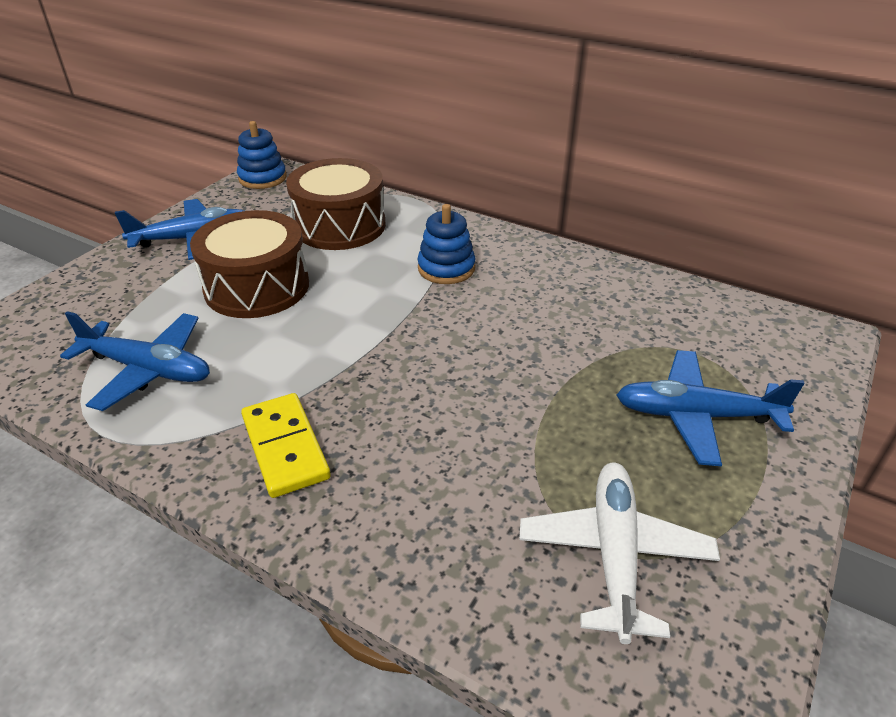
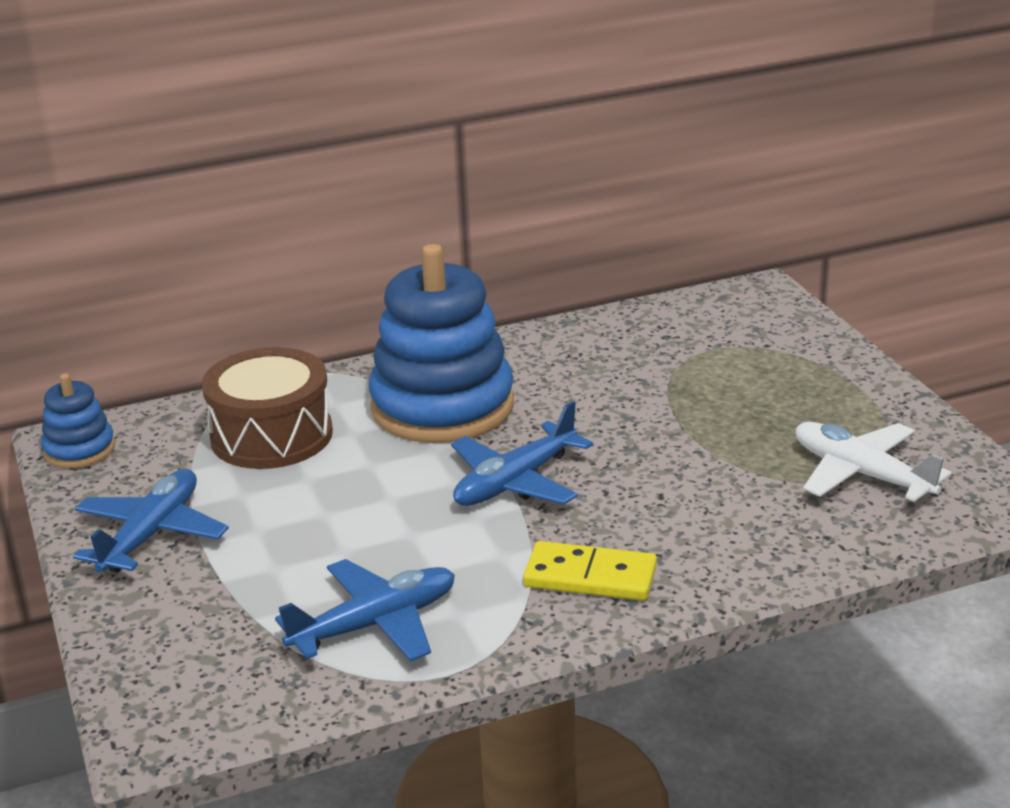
camera: 50 degrees left, 10 degrees down
(257, 287) = (316, 521): brown drum -> none
(446, 268) = (442, 406): blue stacking toy -> blue stacking toy, size x2.09
(696, 415) = (777, 382): blue plane -> blue plane (515, 482)

